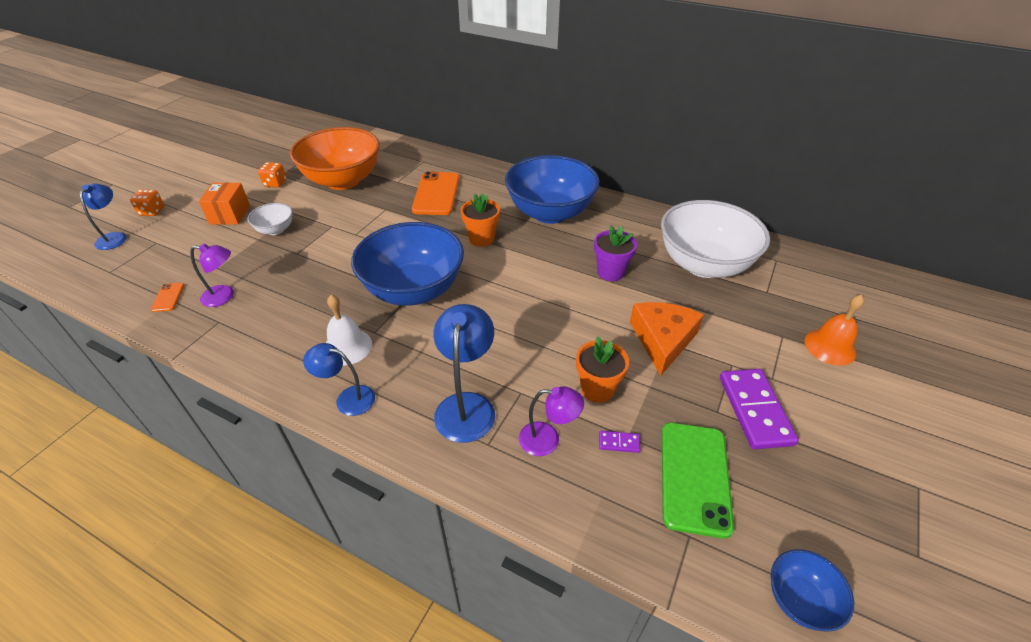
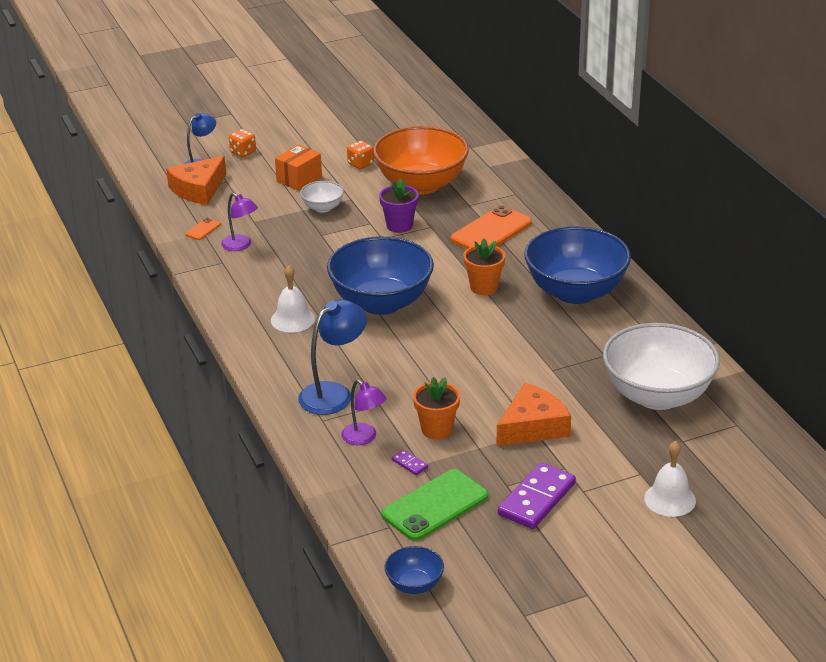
camera: 40 degrees right, 10 degrees down
(131, 261) = (198, 189): none -> orange cheese
(347, 399) = (261, 351): blue lamp -> none
(610, 272) = (561, 363): purple flower pot -> purple flower pot (399, 225)
(830, 347) = (670, 499): orange bell -> white bell

